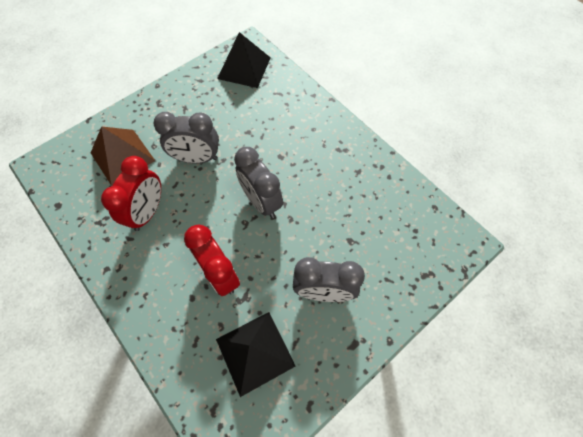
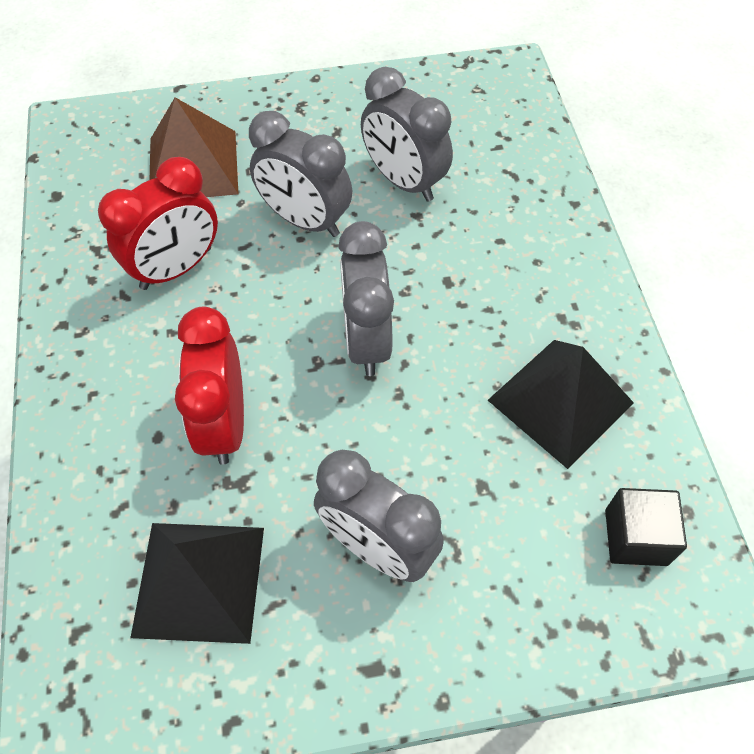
camera: 30 degrees right, 5 degrees down
(232, 118) = (404, 181): none -> grey clock
(244, 68) = (478, 107): black pyramid -> black pyramid (560, 401)
(422, 229) = (636, 537): none -> black cube

